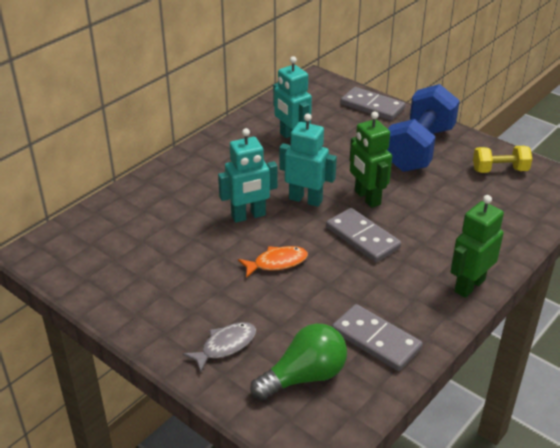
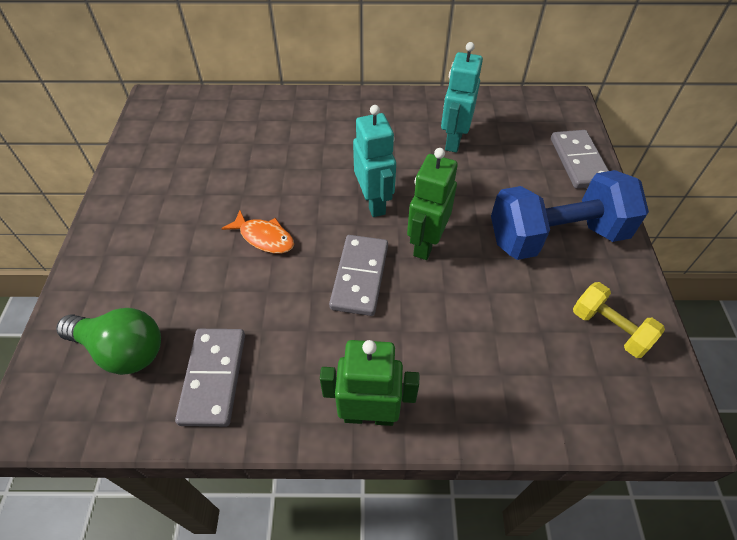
camera: 50 degrees right, 15 degrees up
(225, 346) = (126, 270): grey fish -> none
(248, 216) = (311, 181): turquoise robot -> none

